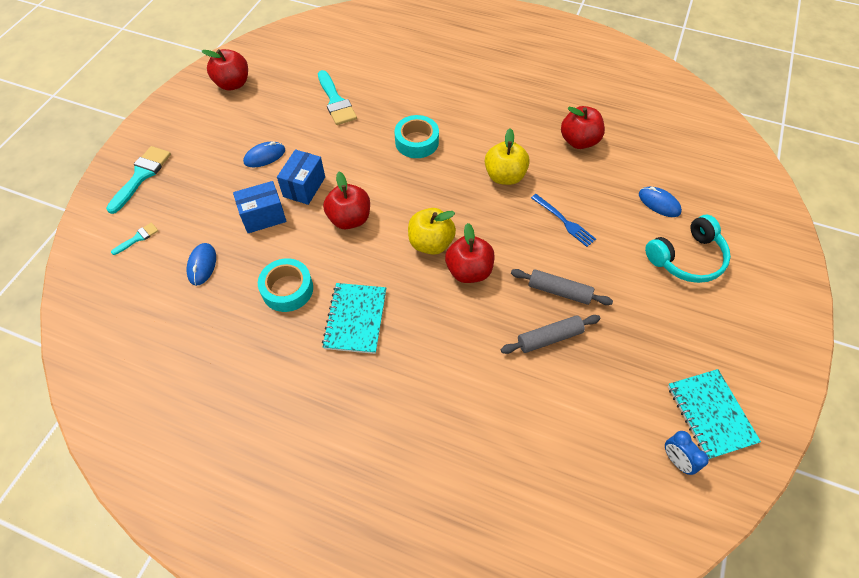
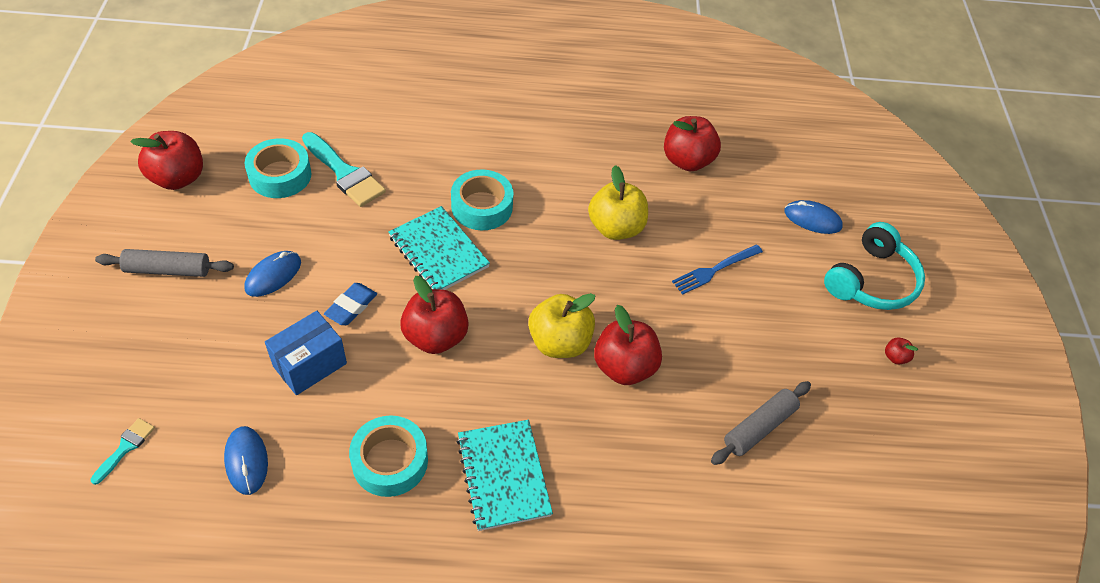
camera: 25 degrees left, 5 degrees down
(141, 176) = (90, 350): turquoise brush -> none
(295, 94) = (280, 175): none -> turquoise tape
(304, 187) = (351, 306): blue box -> blue eraser
(559, 291) = (745, 363): grey rolling pin -> grey rolling pin (168, 270)
(565, 222) = (714, 270): blue fork -> blue fork turned 120 degrees clockwise
(676, 460) = (964, 536): blue clock -> none
(680, 318) = (895, 357): none -> red apple
(710, 414) = (976, 467): turquoise notebook -> turquoise notebook (438, 252)

